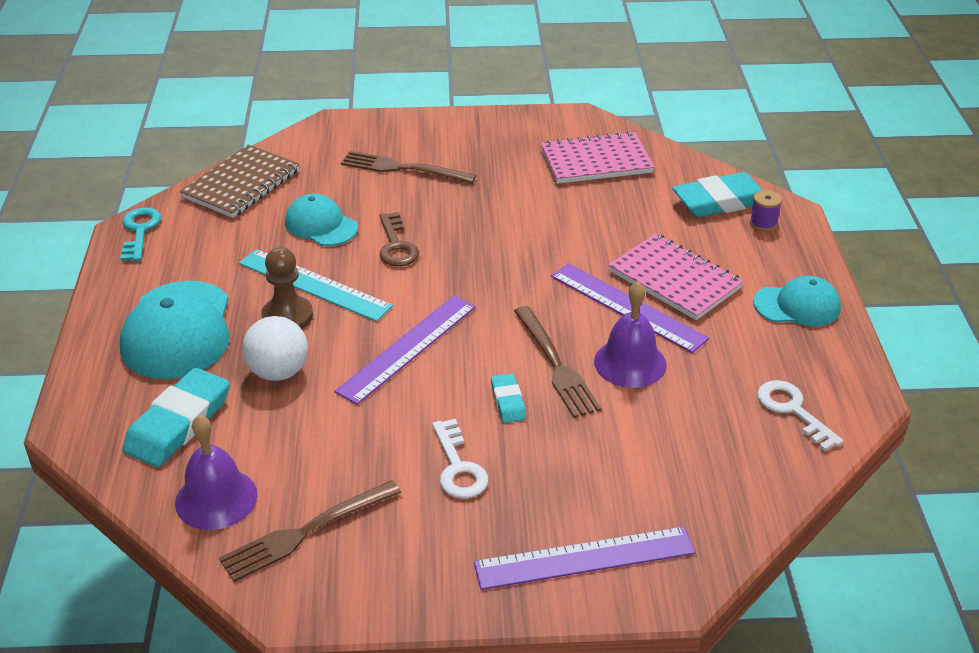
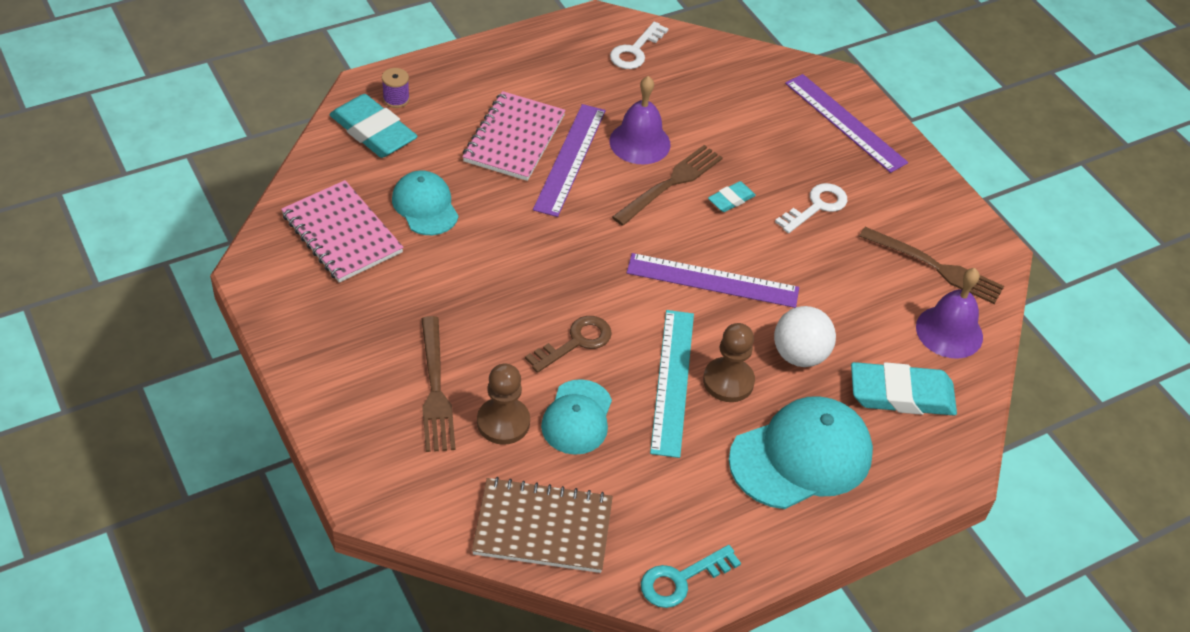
camera: 120 degrees left, 10 degrees up
(346, 190) = (503, 422): none -> brown pawn
(797, 306) = (507, 64): turquoise cap -> turquoise cap (425, 206)

